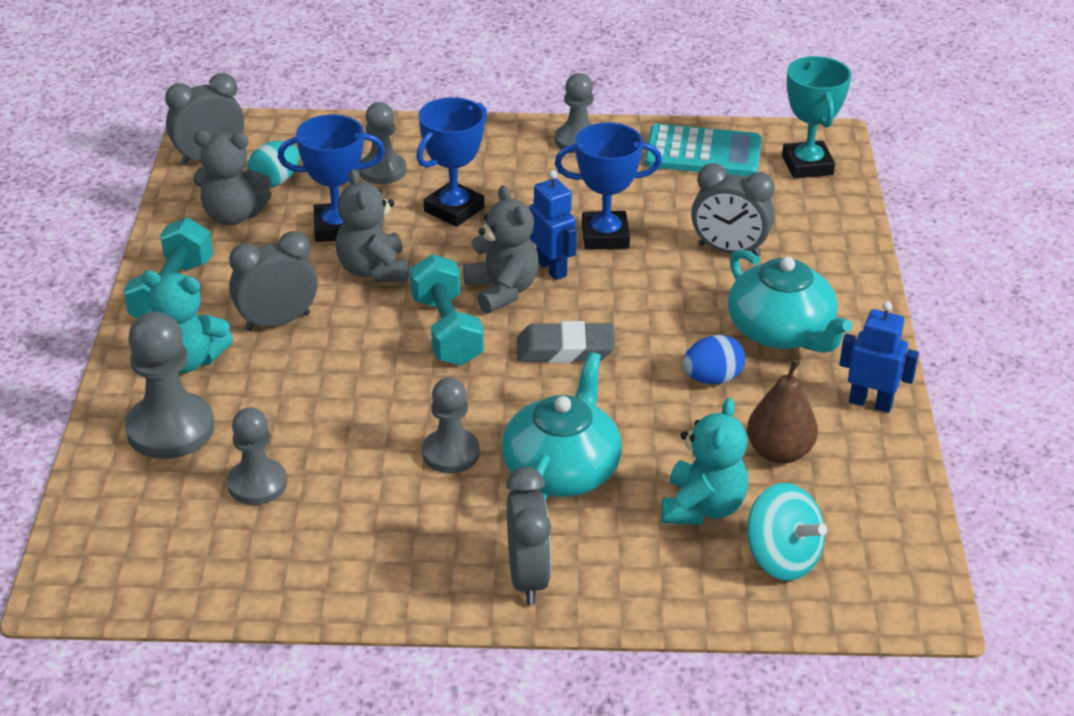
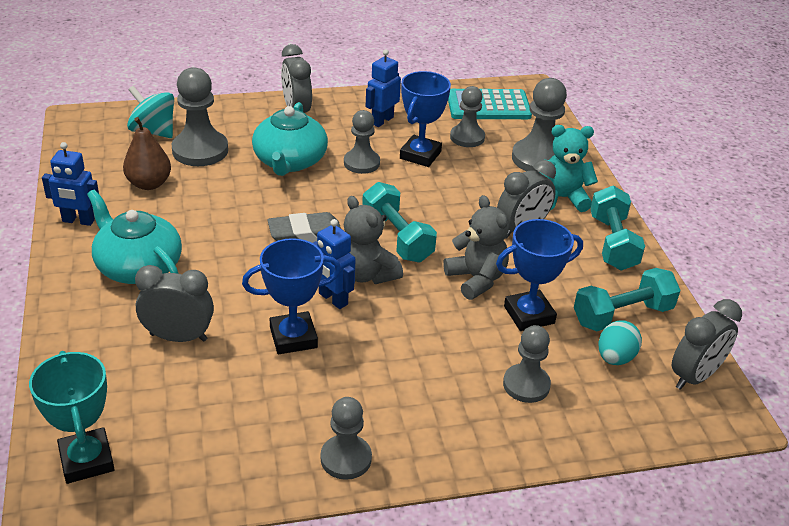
camera: 165 degrees right, 0 degrees up
(233, 216) = (622, 315): grey teddy bear -> turquoise dumbbell
(383, 538) = (382, 120): none -> blue robot
(454, 209) = (438, 348): blue trophy -> blue trophy (420, 155)
(702, 507) = (200, 150): turquoise teddy bear -> grey pawn
(703, 153) = (204, 461): turquoise calculator -> turquoise calculator (488, 106)
(712, 379) = (194, 225): blue egg -> none

